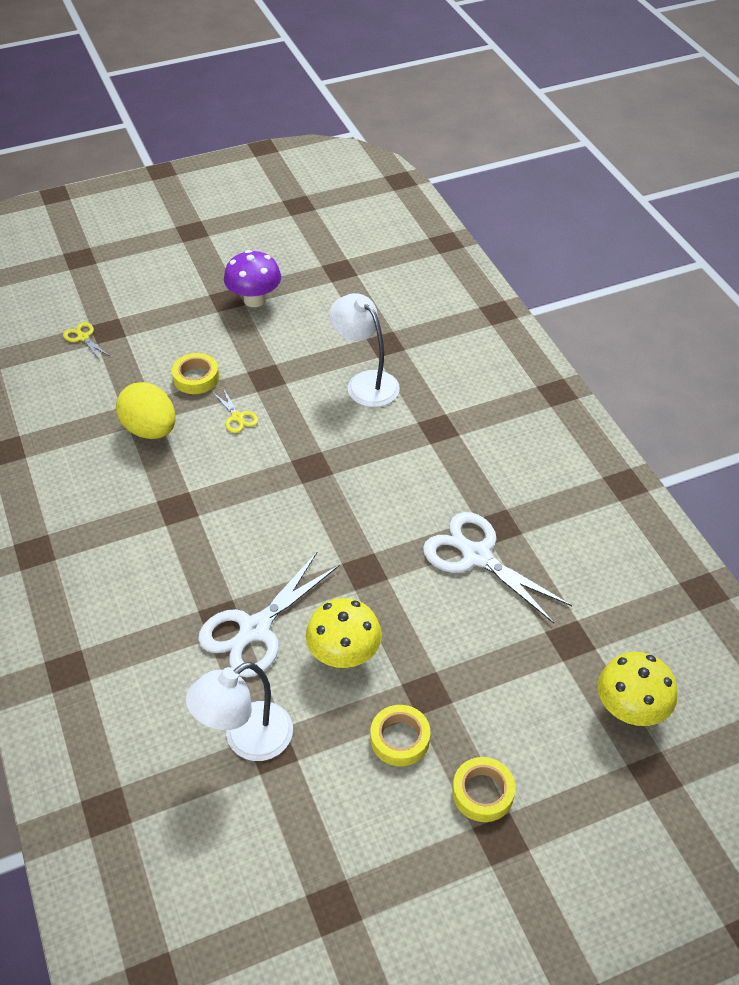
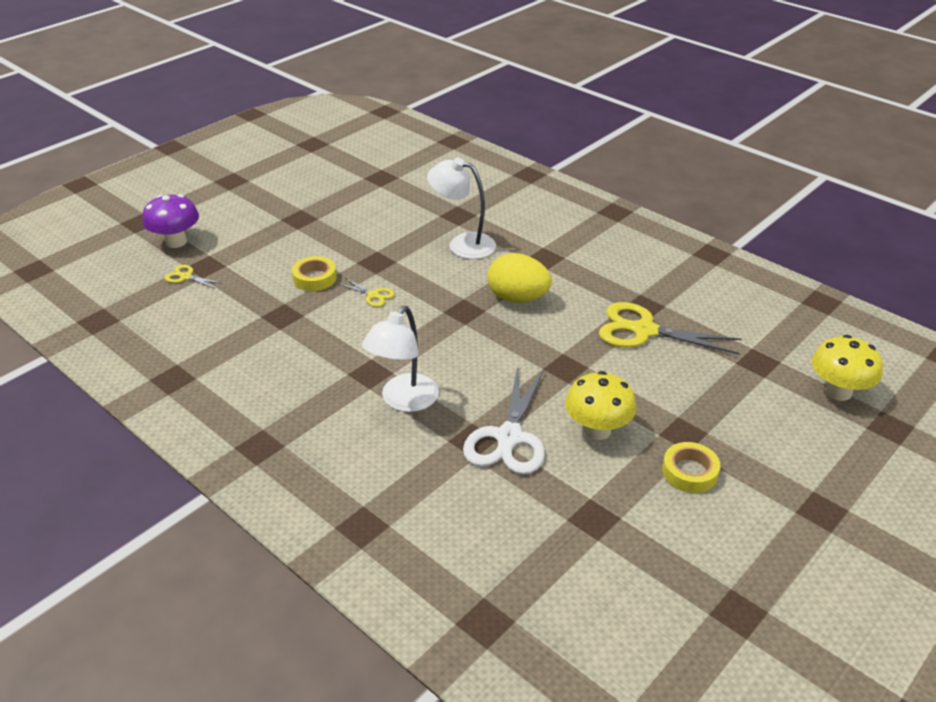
camera: 25 degrees left, 10 degrees down
(150, 430) = (301, 325): yellow egg -> yellow egg (517, 298)
(246, 740) = (566, 519): white lamp -> white lamp (403, 401)
(254, 300) = (324, 213): purple mushroom -> purple mushroom (176, 242)
(476, 556) = (644, 331): white scissors -> yellow scissors
(483, 793) = (782, 485): yellow tape -> none

